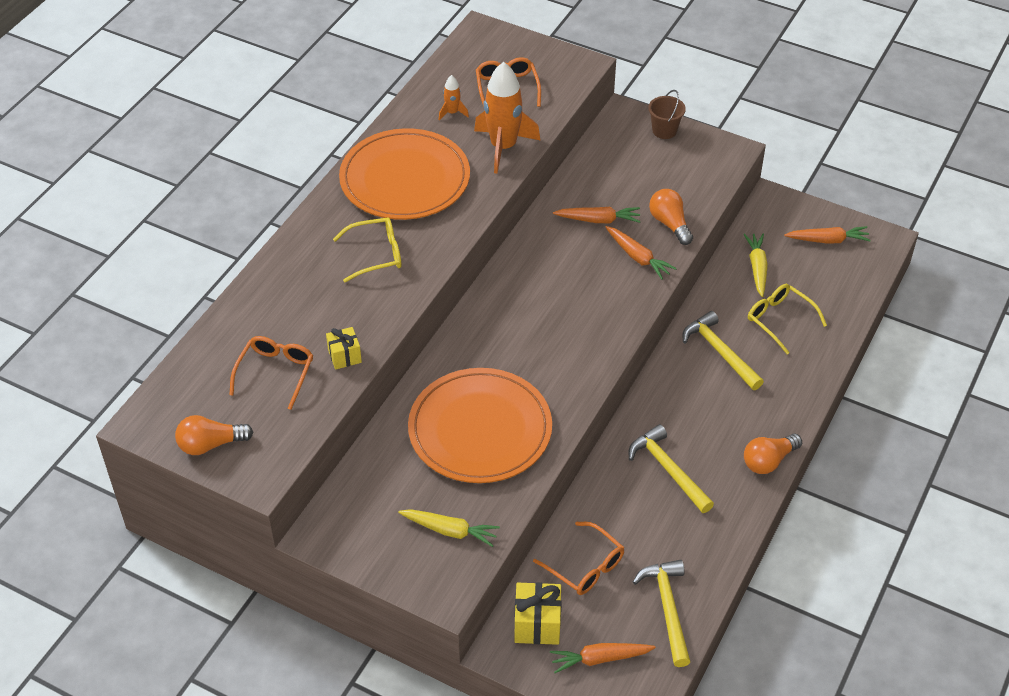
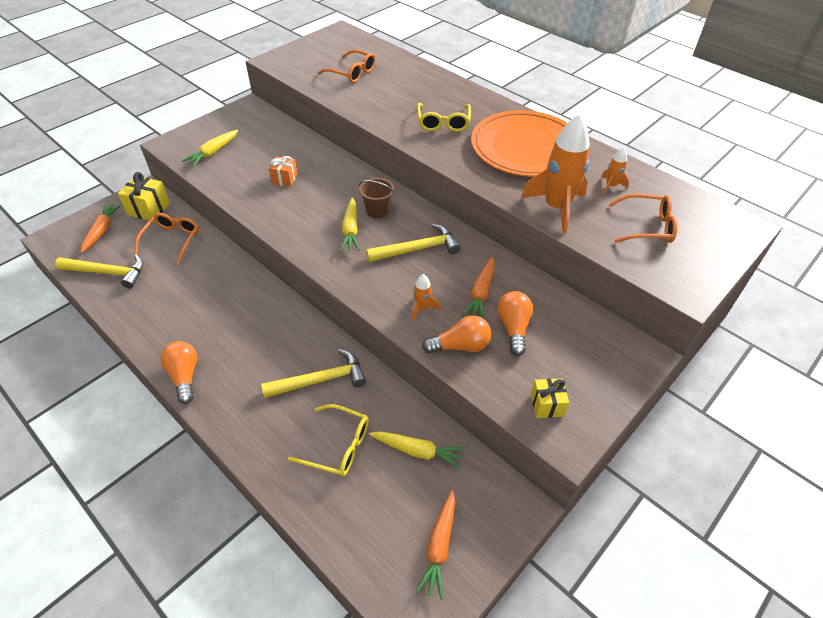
camera: 105 degrees right, 0 degrees up
(211, 444) = (310, 48): orange light bulb -> orange light bulb (513, 328)
(344, 356) = (350, 98): yellow gift -> yellow gift (546, 405)
(480, 429) = (284, 179): orange plate -> orange gift
(549, 339) = (350, 230): none -> yellow carrot
(585, 566) = (172, 240): orange glasses -> orange glasses turned 135 degrees clockwise
(638, 257) = (422, 308): orange carrot -> orange rocket
(664, 130) = (611, 383): brown bucket -> brown bucket (377, 210)
(668, 469) = (219, 306): yellow hammer -> yellow hammer (418, 249)
(780, 320) = (338, 446): yellow glasses -> yellow glasses turned 45 degrees clockwise

